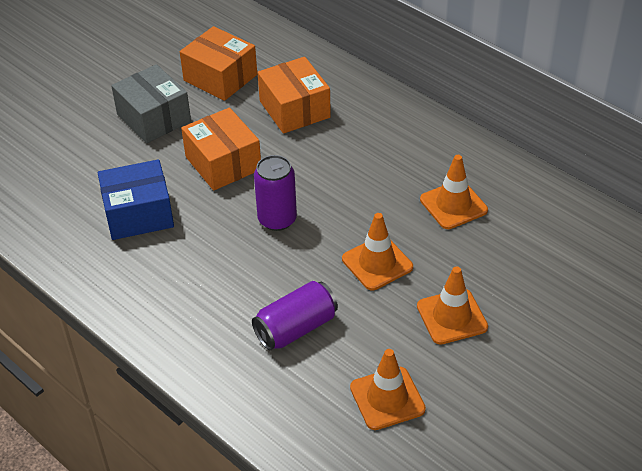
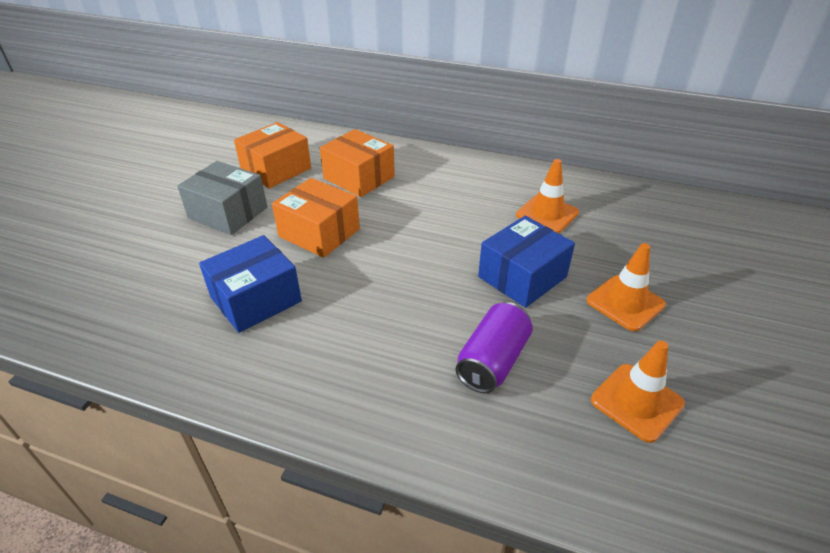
camera: 25 degrees left, 5 degrees down
(220, 77) = (276, 169): orange box -> orange box turned 60 degrees counterclockwise
(277, 219) = (402, 266): purple can -> none
(377, 263) = (522, 277): orange traffic cone -> blue box

